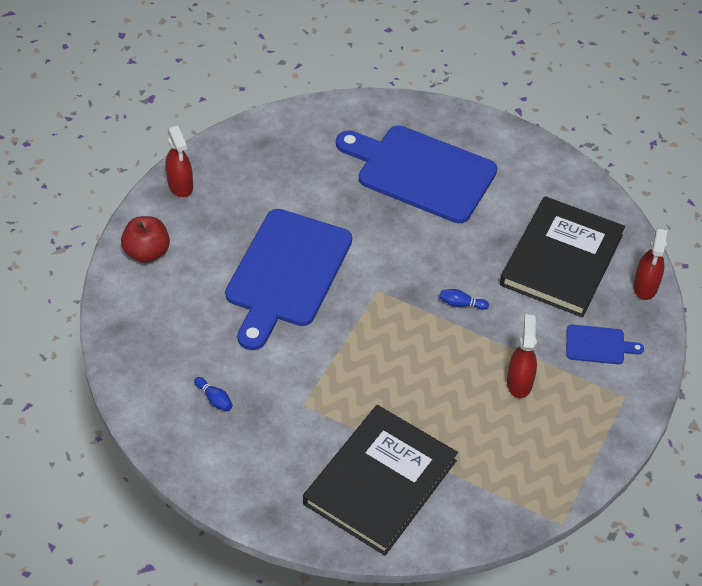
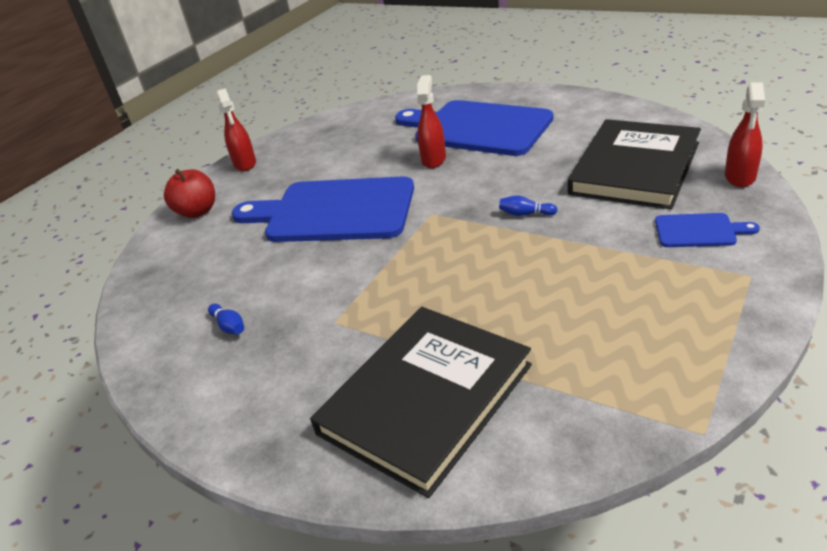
camera: 10 degrees right, 15 degrees down
(286, 273) = (334, 211): blue cutting board -> blue cutting board turned 75 degrees clockwise
(519, 382) = (606, 275): red spray bottle -> red spray bottle (433, 159)

